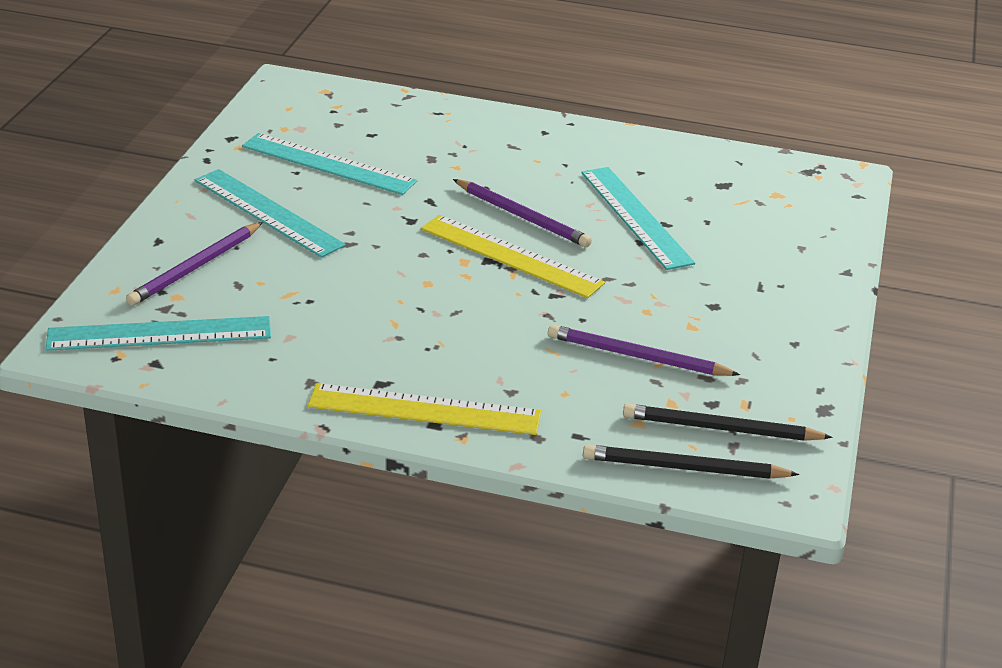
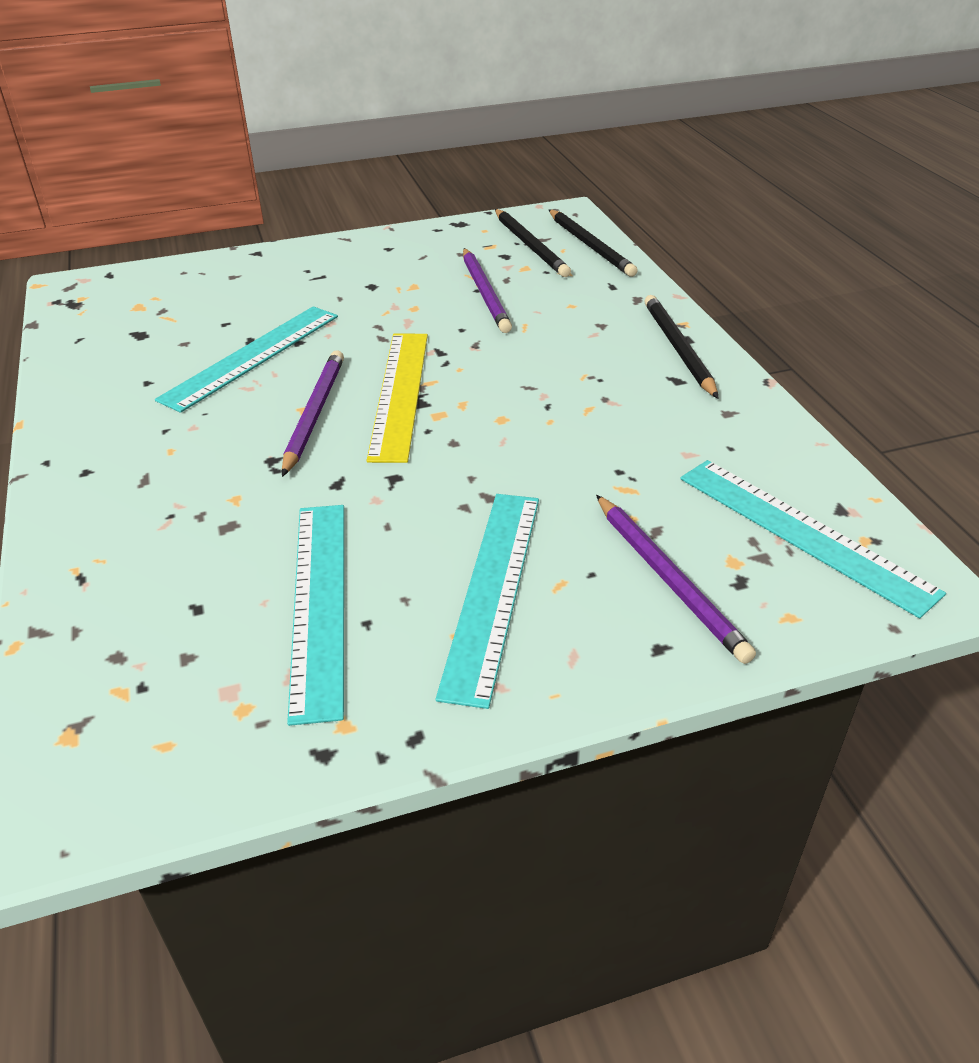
camera: 120 degrees left, 5 degrees up
(196, 267) = (669, 579): purple pencil -> purple pencil turned 60 degrees clockwise
(424, 409) = (678, 349): yellow ruler -> black pencil

